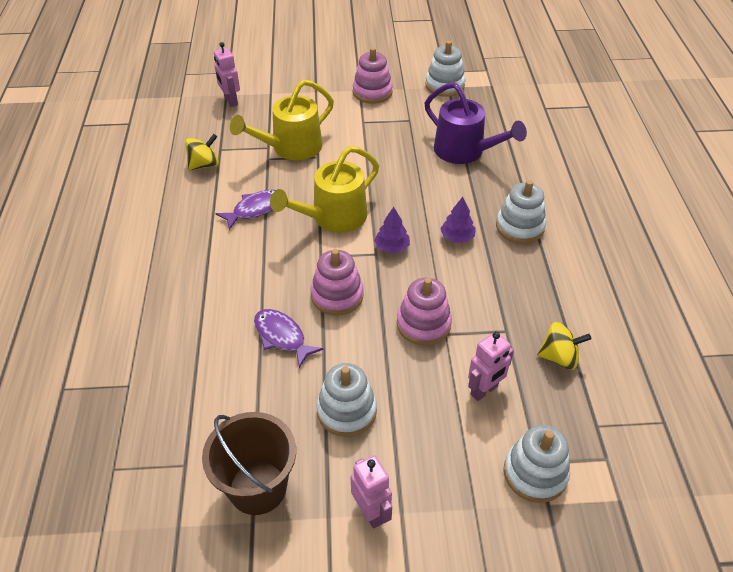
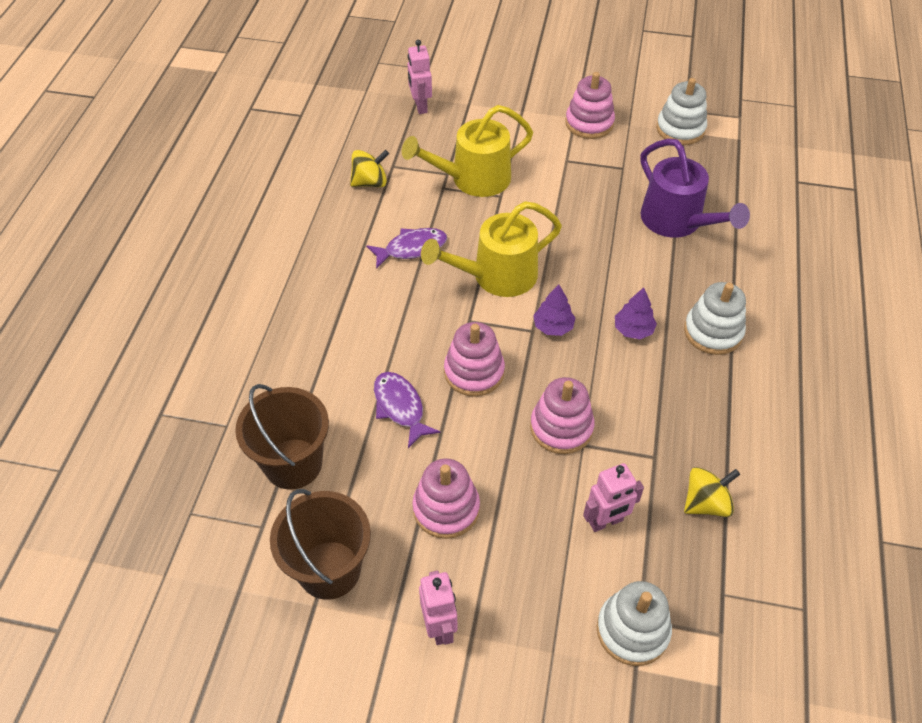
camera: 15 degrees right, 5 degrees up
(199, 404) = (293, 464): none -> brown bucket
(346, 411) = (446, 508): white stacking toy -> pink stacking toy
(559, 357) = (706, 503): yellow spinning top -> yellow spinning top turned 45 degrees counterclockwise

